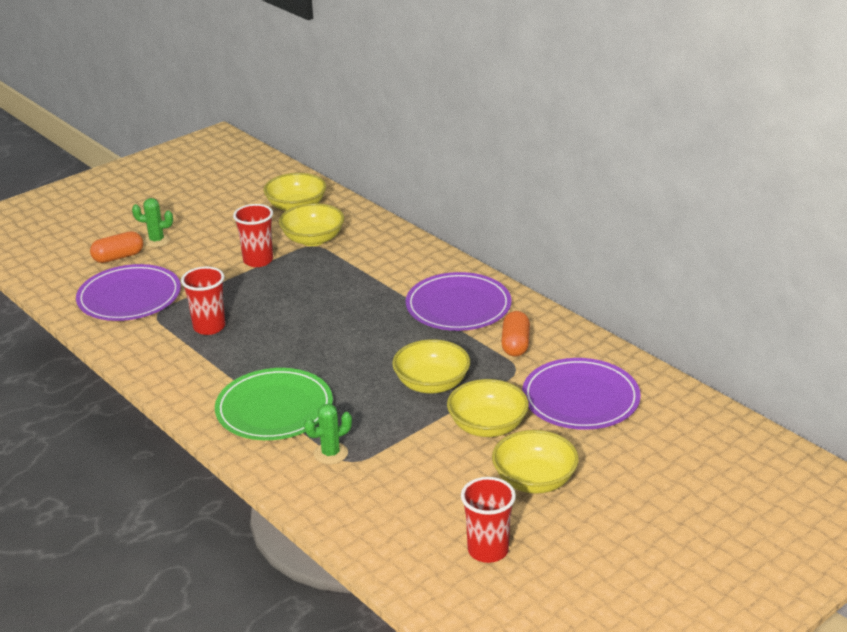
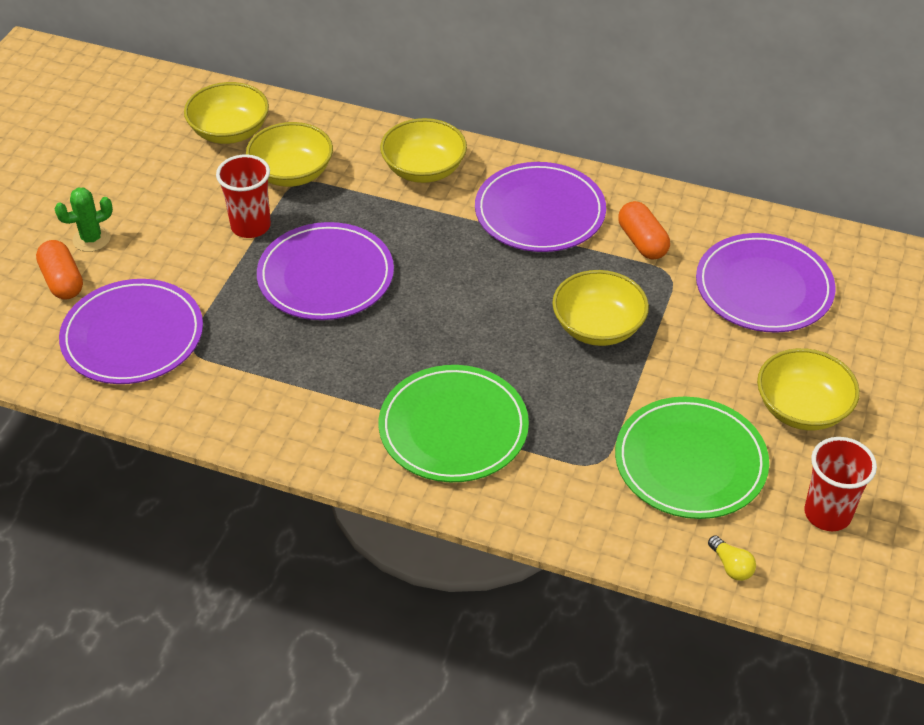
camera: 30 degrees left, 15 degrees up
(118, 257) = (62, 281): orange capsule -> orange capsule turned 60 degrees counterclockwise
(209, 327) = (275, 343): red cup -> none
(277, 300) = (325, 276): none -> purple plate
(330, 453) = (567, 462): green cactus -> none
(383, 555) = (731, 566): none -> yellow light bulb
(417, 483) = (690, 462): none -> green plate
(487, 426) = (701, 359): yellow bowl -> yellow bowl (424, 169)

